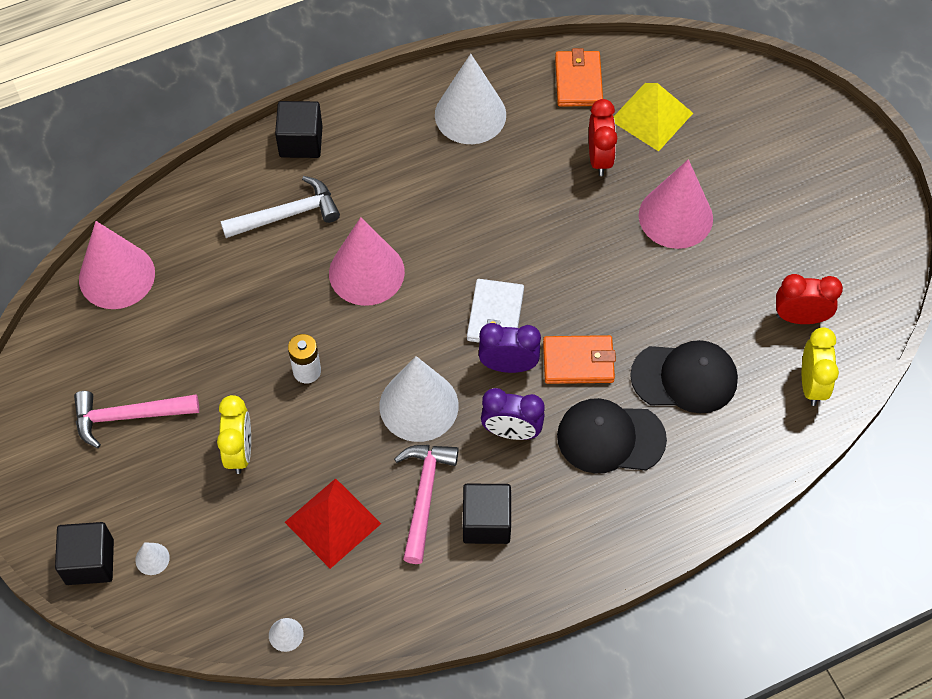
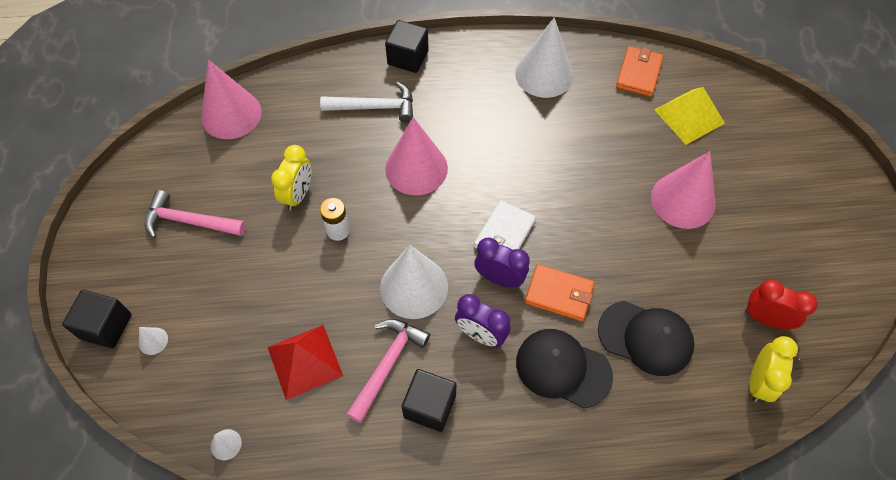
camera: 20 degrees right, 0 degrees up
(239, 451) = (258, 277): yellow clock -> yellow clock (298, 195)
(599, 158) = (635, 136): red clock -> none

